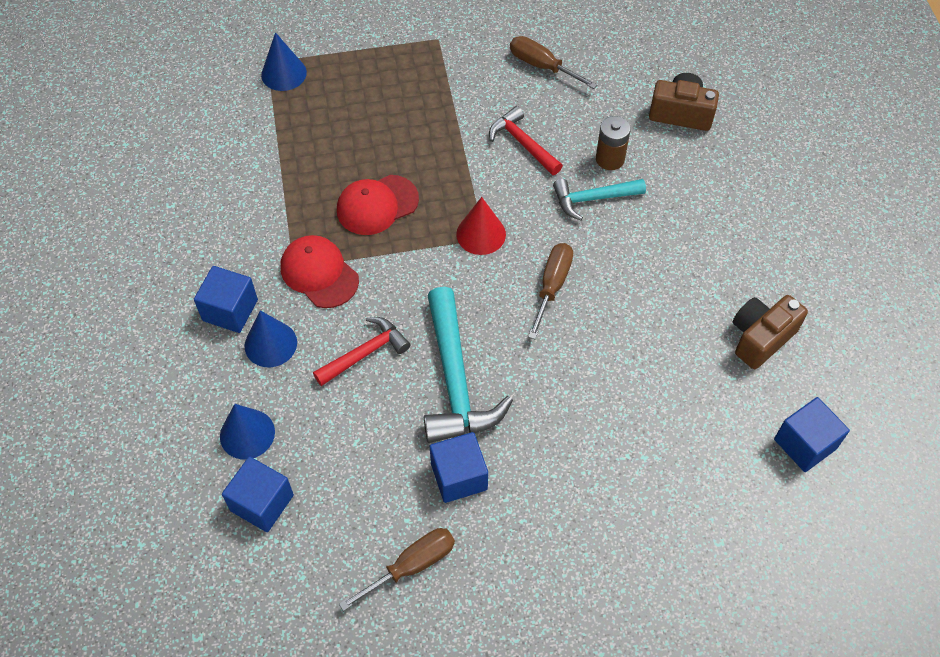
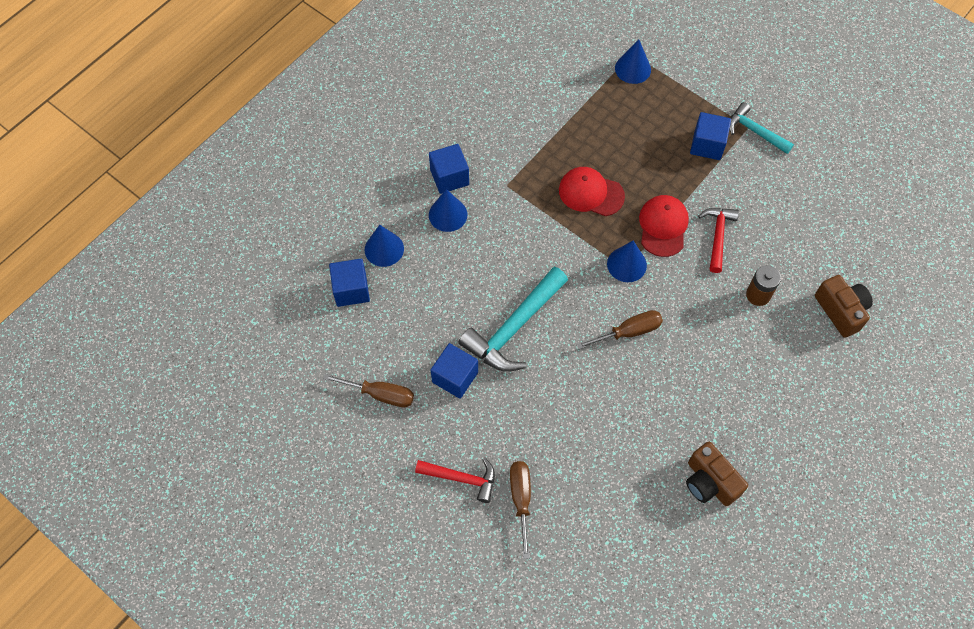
camera: 50 degrees right, 5 degrees up
(319, 273) = (515, 201): red cap -> red cap (663, 226)
(365, 353) = (487, 267): red hammer -> red hammer (461, 478)
(481, 234) = (626, 264): red cone -> blue cone
(542, 66) = (790, 201): brown screwdriver -> brown screwdriver (521, 499)
(593, 199) = (716, 307): turquoise hammer -> turquoise hammer (755, 131)
(760, 338) = (709, 482): brown camera -> brown camera turned 135 degrees counterclockwise
(805, 444) = (655, 561): blue cube -> blue cube (707, 145)

